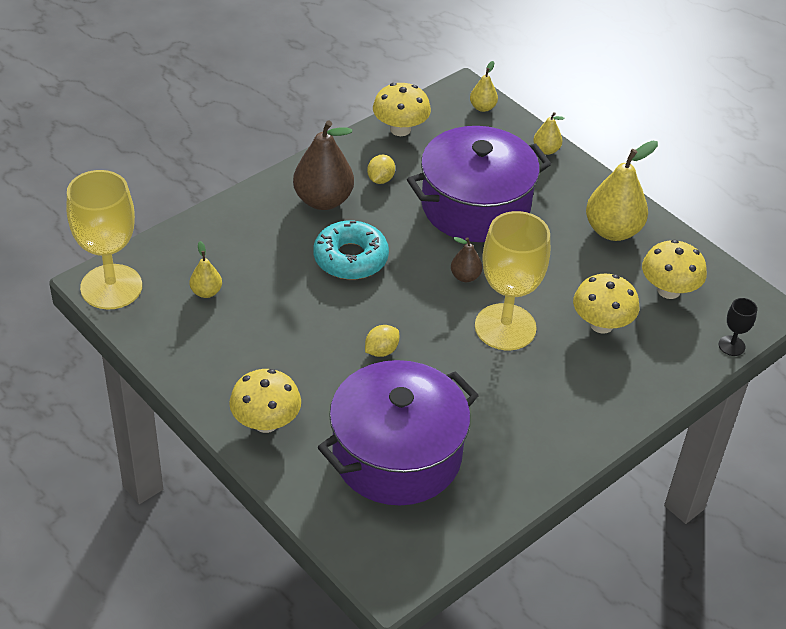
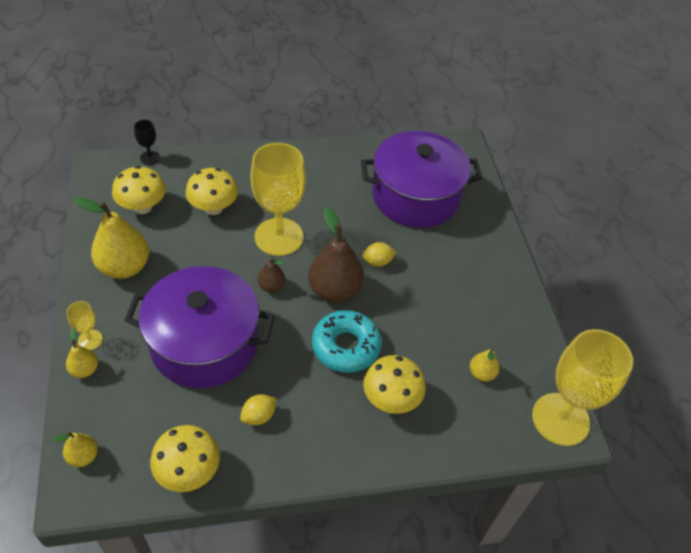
camera: 150 degrees left, 5 degrees up
(266, 422) = (487, 252): yellow mushroom -> yellow mushroom (391, 399)
(323, 200) = (327, 419): brown pear -> brown pear (334, 290)
(568, 169) = (90, 340): none -> yellow goblet

